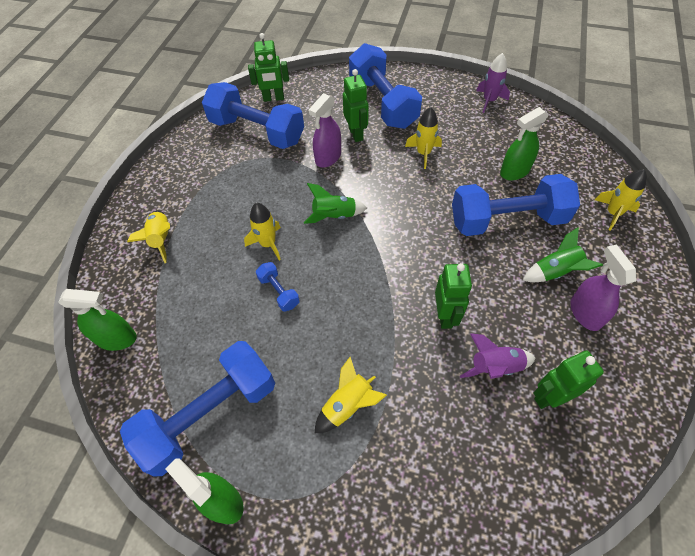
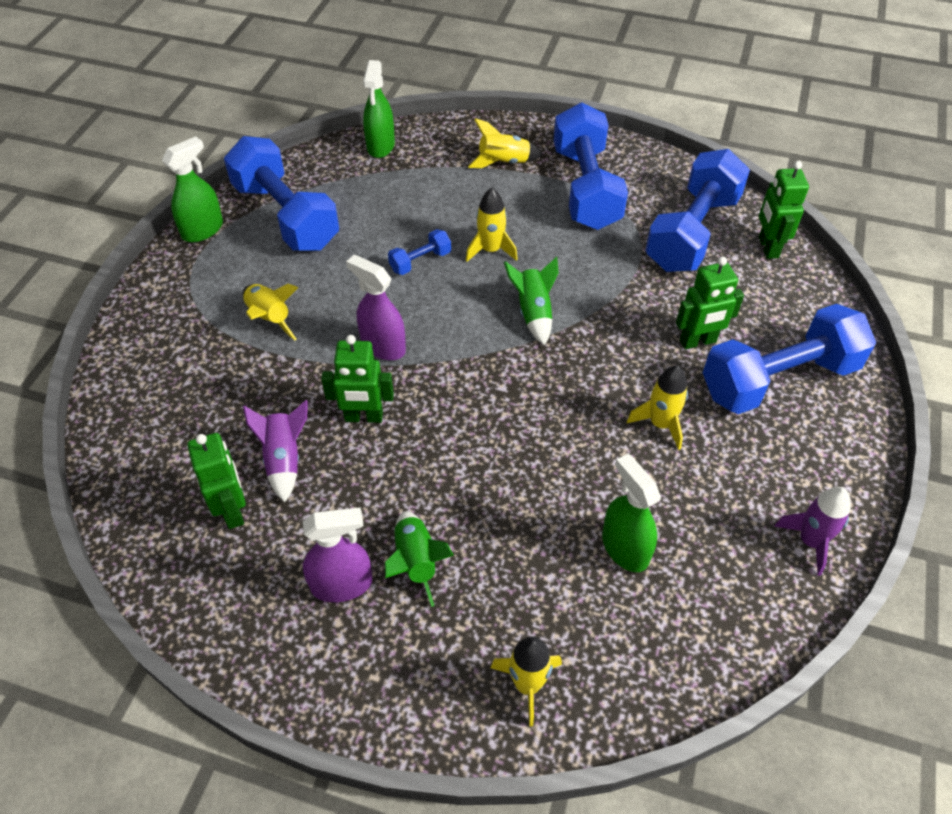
camera: 90 degrees right, 5 degrees down
(328, 157) = (644, 308): purple spray bottle -> purple spray bottle (383, 346)
(507, 220) = (518, 517): blue dumbbell -> blue dumbbell (585, 188)

